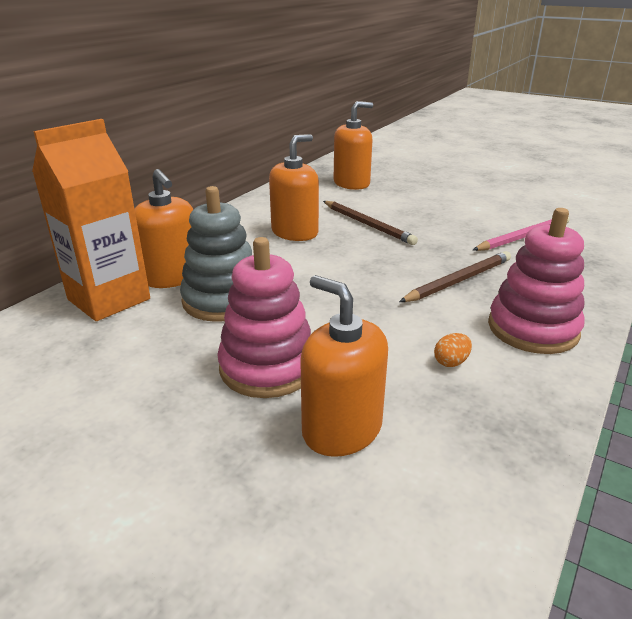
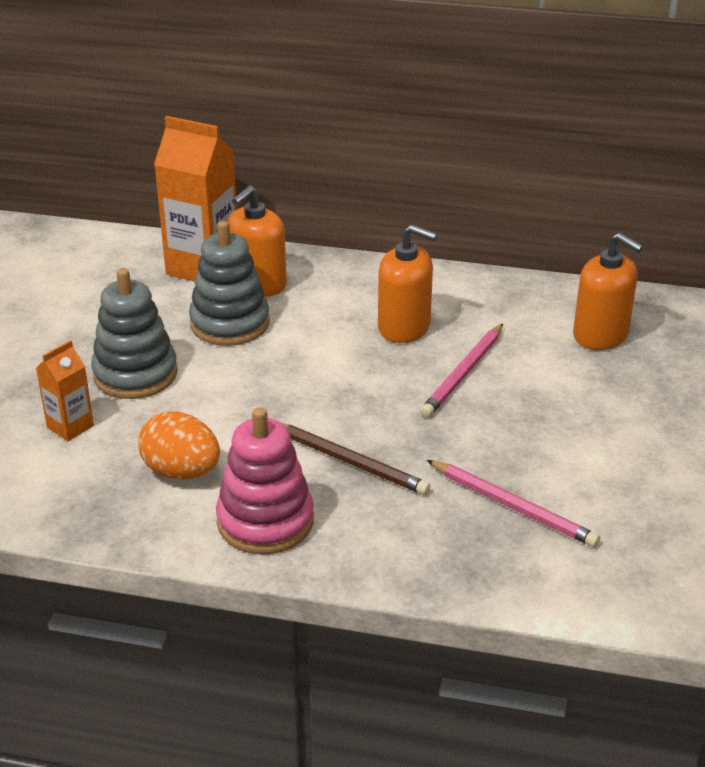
camera: 70 degrees right, 5 degrees up
(268, 367) = (135, 374): pink stacking toy -> grey stacking toy
(342, 429) = (70, 427): orange soap dispenser -> orange carton
(368, 224) = (464, 373): brown pencil -> pink pencil
(451, 362) = (181, 471): orange egg -> orange egg, size x2.16

